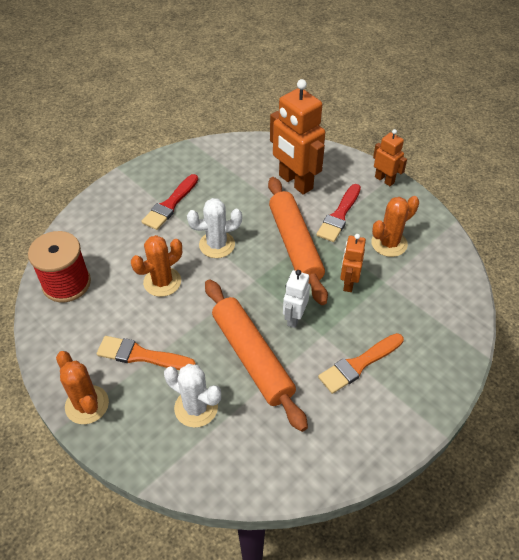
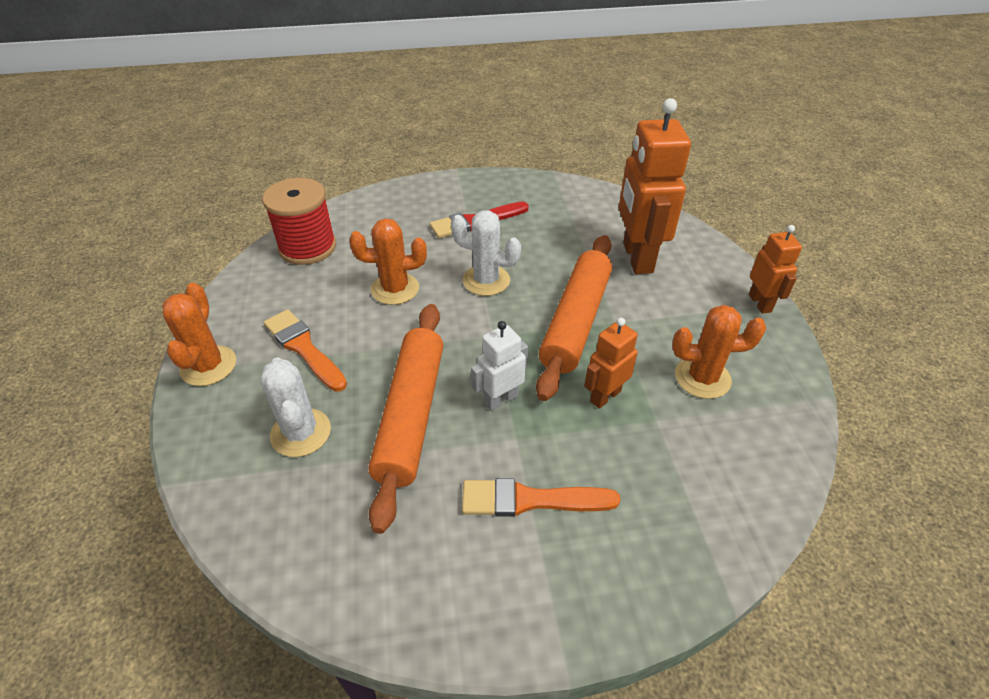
camera: 35 degrees right, 5 degrees down
(339, 216) = (661, 316): red brush -> none

